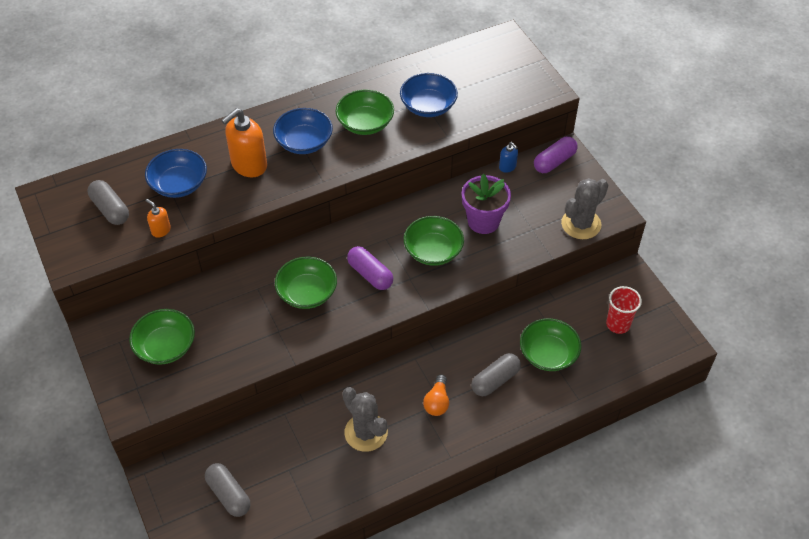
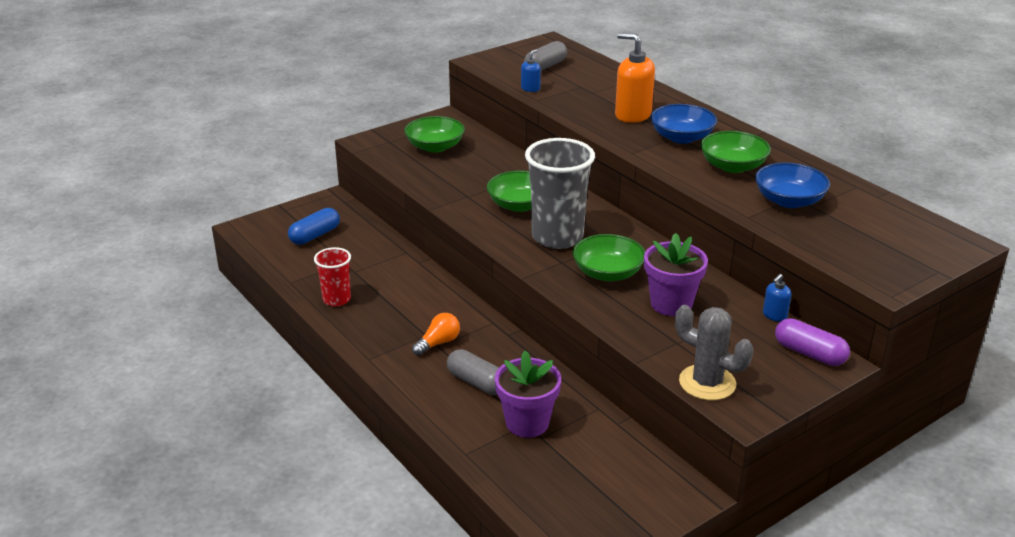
camera: 80 degrees right, 20 degrees down
(161, 230) = (530, 89): orange soap dispenser -> blue soap dispenser
(179, 184) = (590, 88): blue bowl -> none
(229, 494) = (315, 235): grey capsule -> blue capsule
(366, 432) = (391, 301): grey cactus -> none
(370, 274) = (557, 237): purple capsule -> grey cup
(437, 402) = (438, 343): orange light bulb -> orange light bulb turned 135 degrees clockwise
(548, 354) = (527, 423): green bowl -> purple flower pot
(618, 324) = (596, 485): red cup -> red cup (336, 299)

